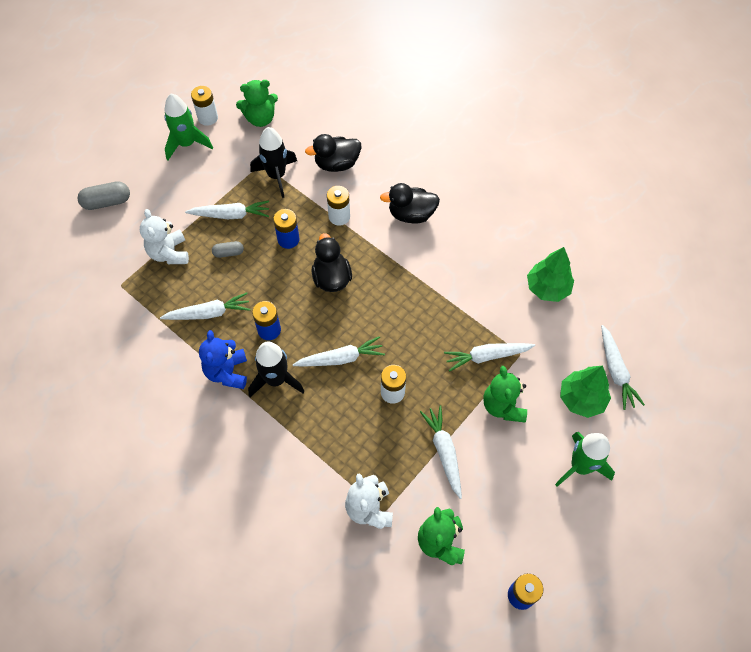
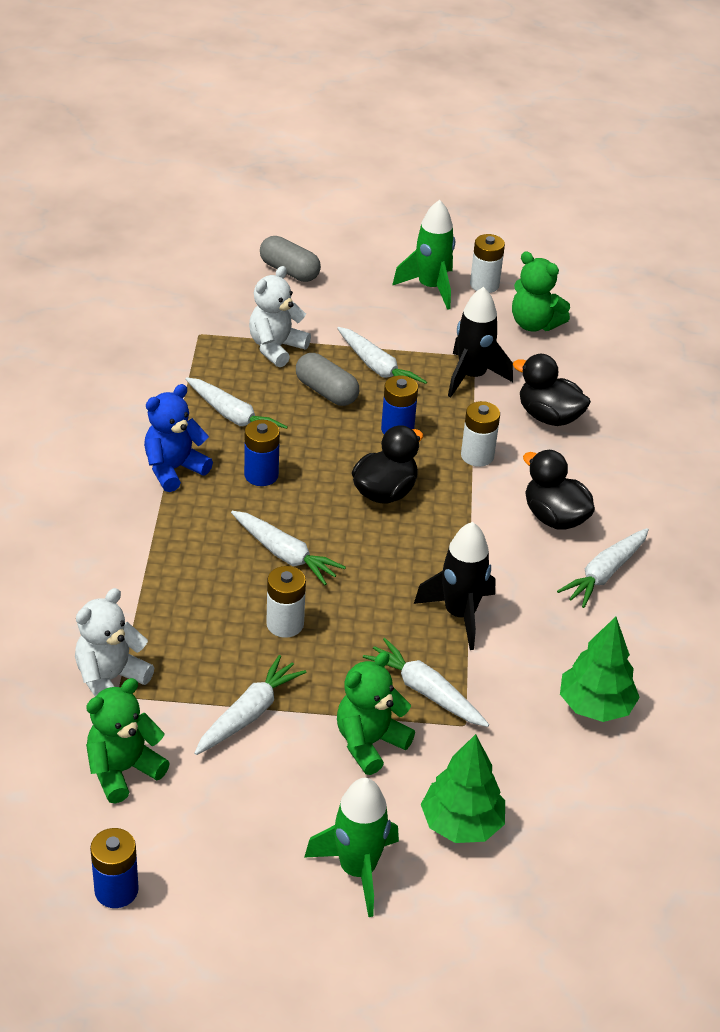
camera: 50 degrees right, 20 degrees down
(228, 253) = (326, 392): grey capsule -> grey capsule, size x1.65
(276, 380) = (202, 513): black rocket -> black rocket (459, 614)
(616, 371) = (543, 844): white carrot -> white carrot (604, 574)

